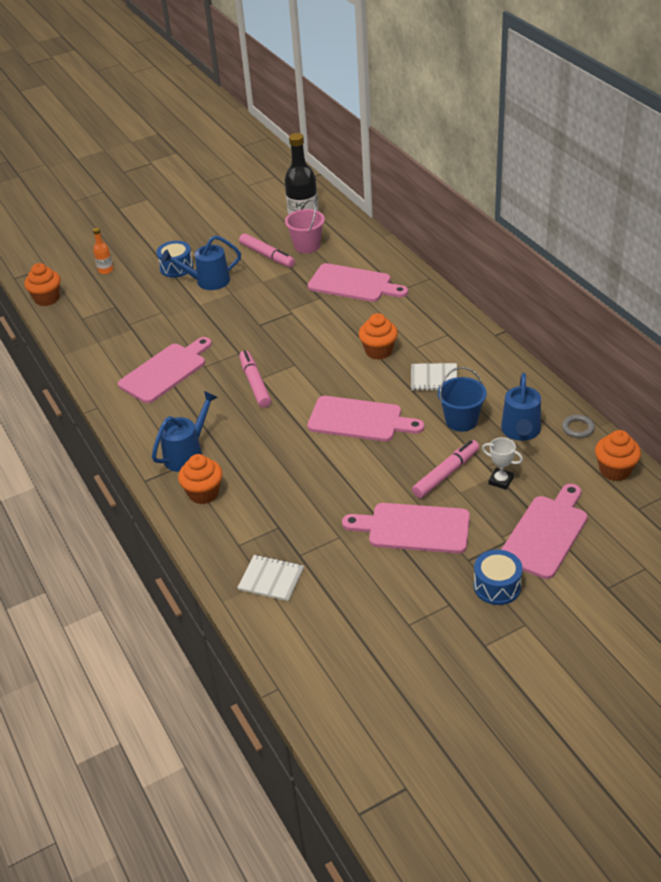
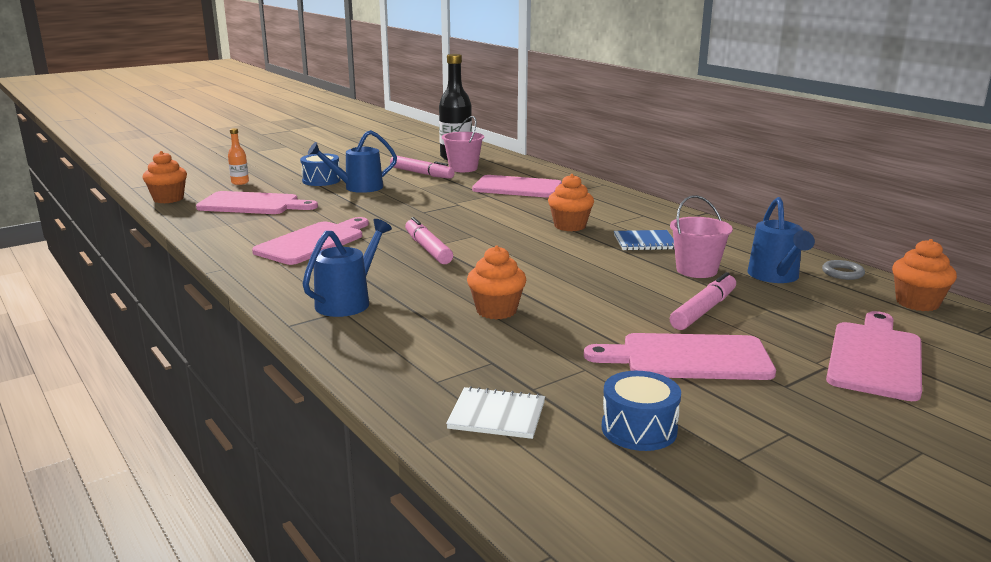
camera: 10 degrees left, 20 degrees down
(203, 493) = (375, 334): orange cupcake -> orange cupcake (496, 311)
(359, 420) = (569, 272): pink cutting board -> pink cutting board (253, 204)
(434, 378) = (644, 242): white notebook -> blue notebook
(461, 420) = (696, 270): blue bucket -> pink bucket
(497, 586) = (847, 411): blue drum -> blue drum (639, 429)
(500, 481) = (779, 314): white trophy -> none

